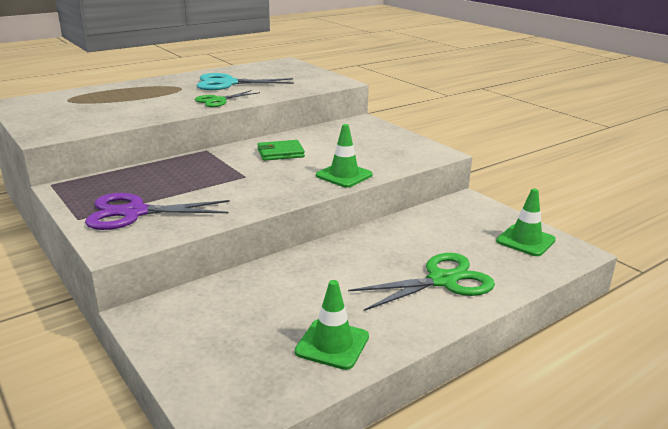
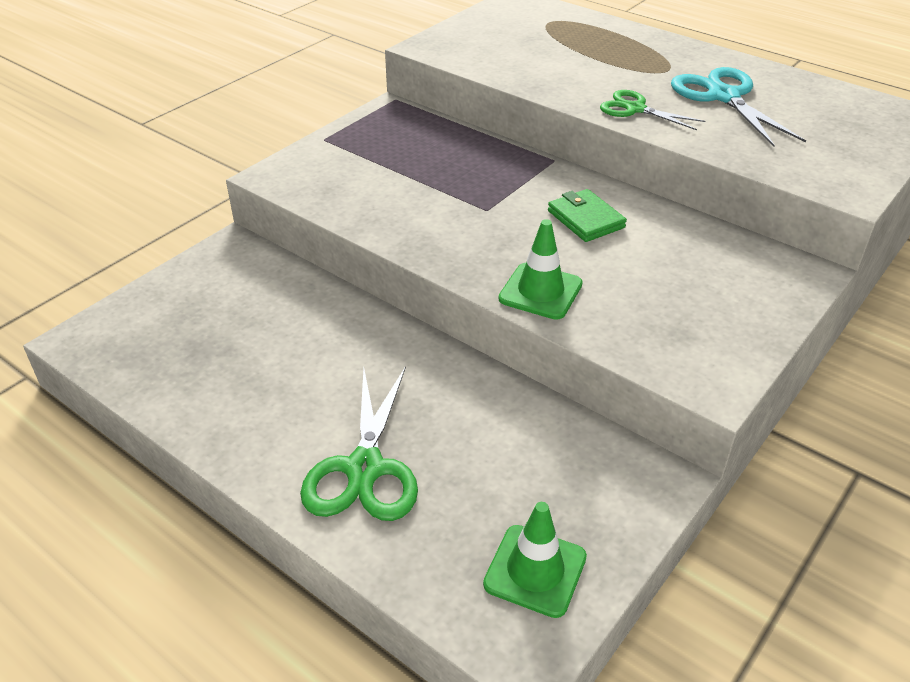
camera: 75 degrees right, 15 degrees up
(134, 213) = (349, 165): purple scissors -> none
(332, 344) = (200, 387): green traffic cone -> none
(442, 280) = (365, 469): green scissors -> green scissors turned 45 degrees clockwise

